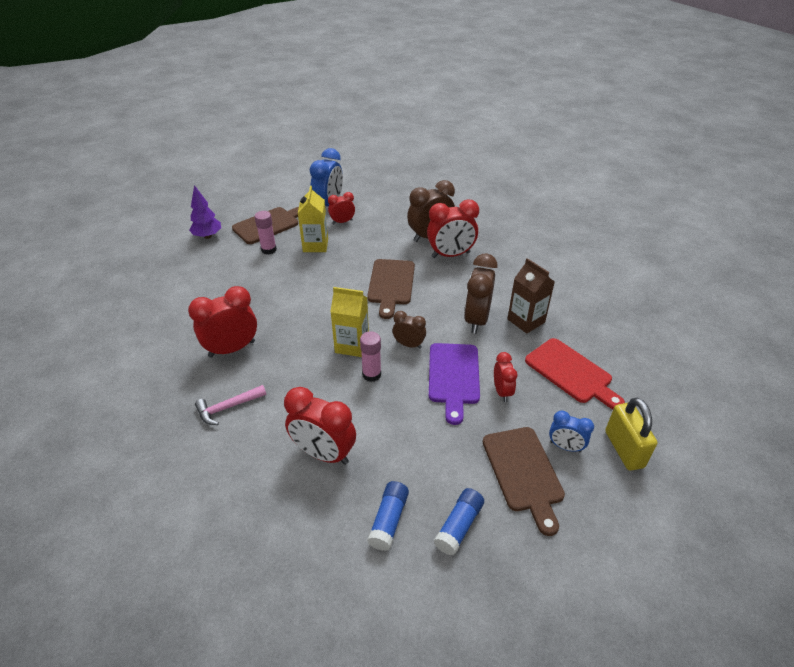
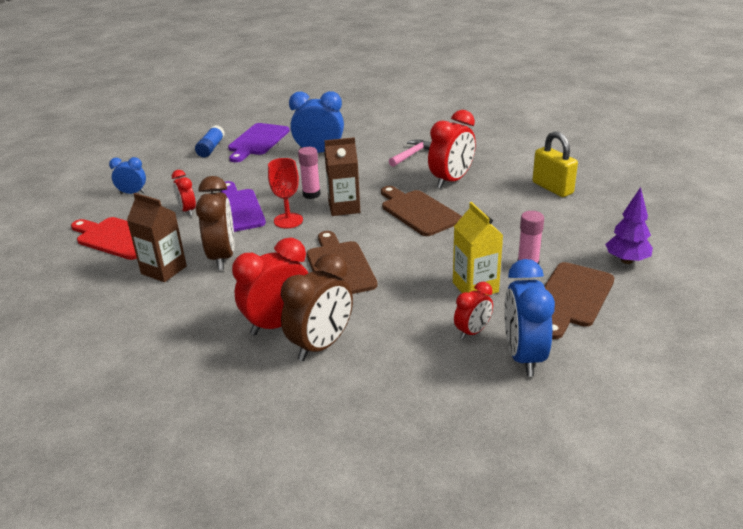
camera: 160 degrees right, 10 degrees down
(323, 453) = (319, 153): red clock -> blue clock
(352, 345) = (344, 207): yellow carton -> brown carton
(389, 520) = (257, 141): blue glue stick -> purple cutting board
(409, 345) = (288, 220): brown clock -> red goblet
(524, 472) = (167, 175): brown cutting board -> brown cutting board (418, 211)
(624, 449) = (82, 202): yellow padlock -> yellow padlock (552, 188)

